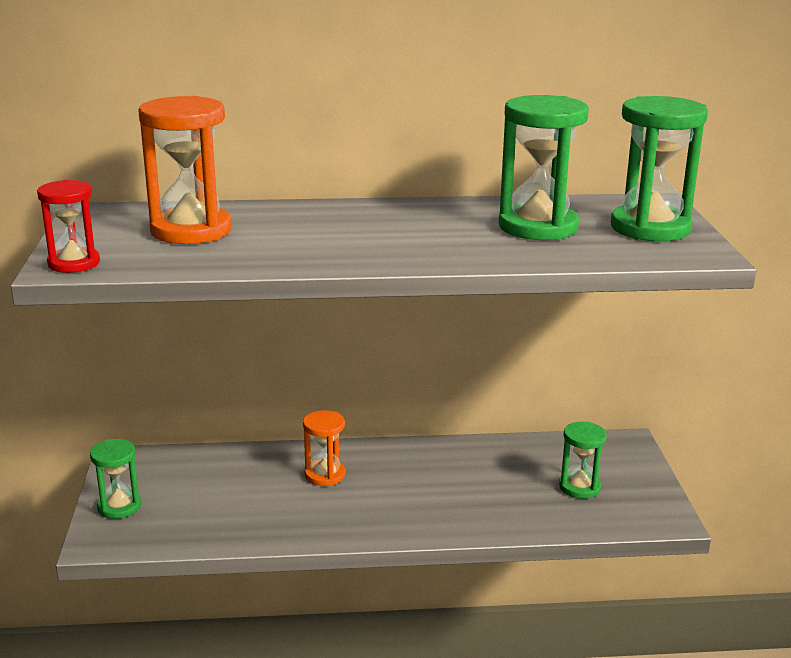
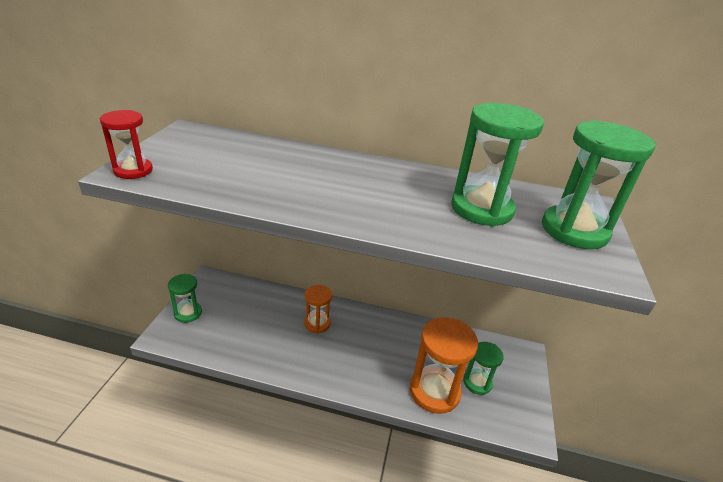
camera: 15 degrees right, 10 degrees up
(191, 230) = (233, 158): orange hourglass -> orange hourglass (434, 391)

